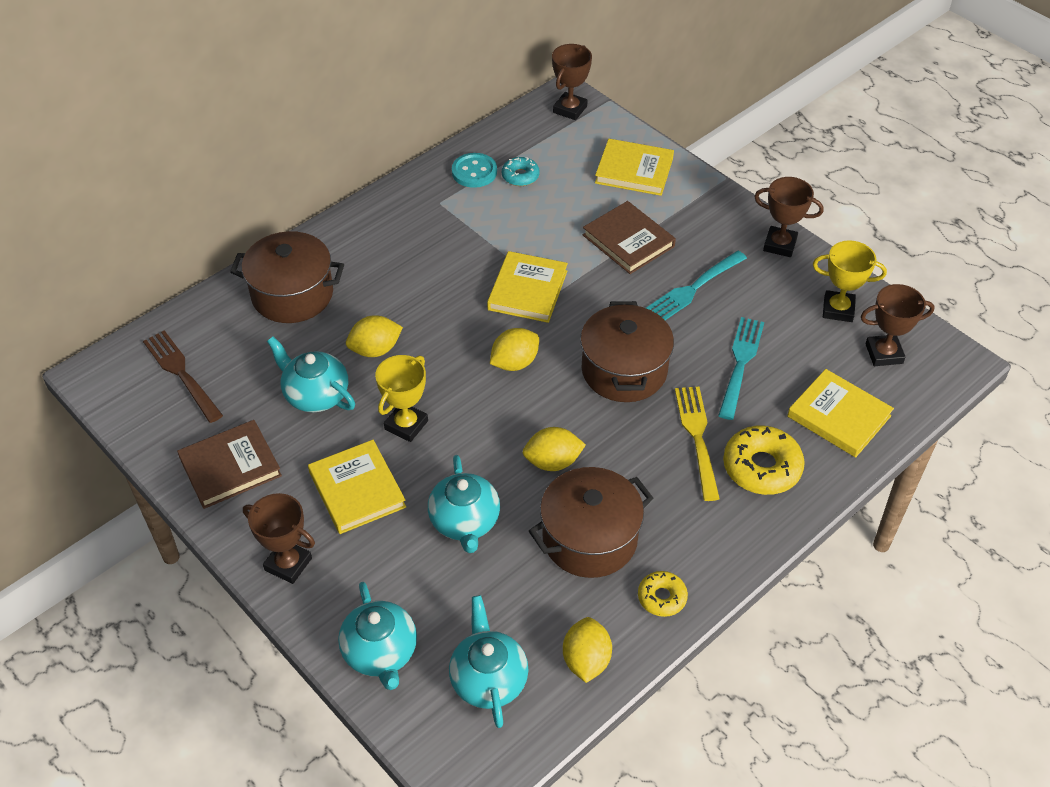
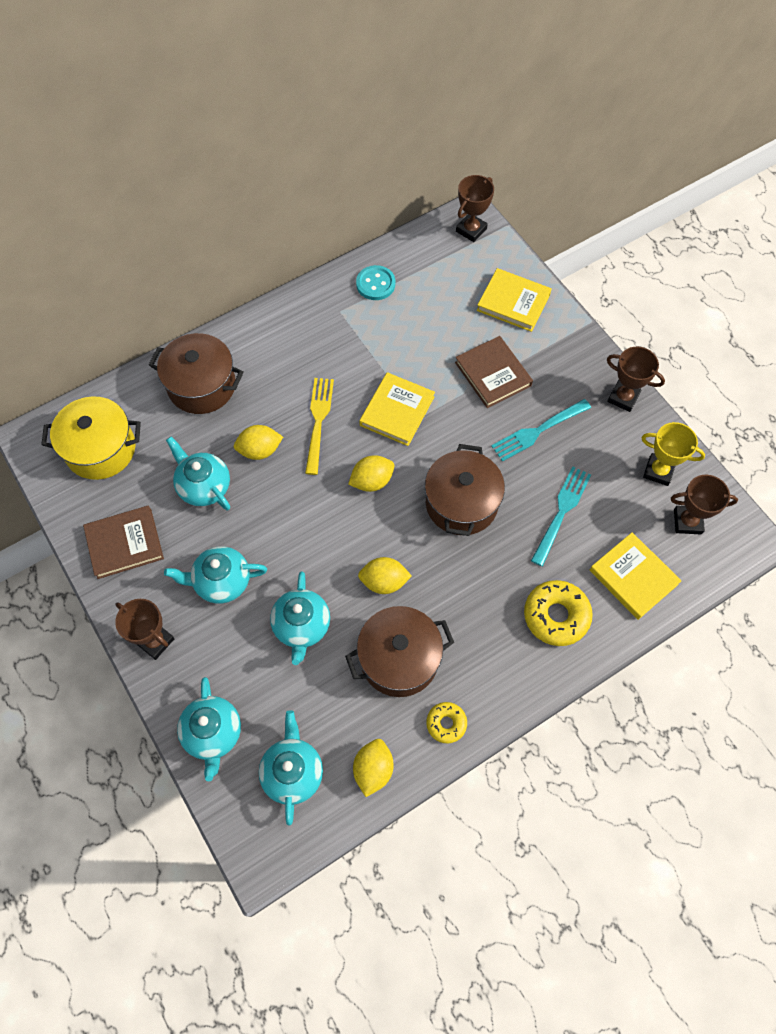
camera: 10 degrees right, 15 degrees up
(182, 374) = (100, 449): brown fork -> yellow pot
(357, 489) = (221, 581): yellow book -> turquoise teapot
(406, 425) = (271, 527): yellow trophy -> none
(520, 176) = (414, 294): turquoise donut -> none
(698, 438) = (509, 579): yellow fork -> yellow fork (318, 422)

